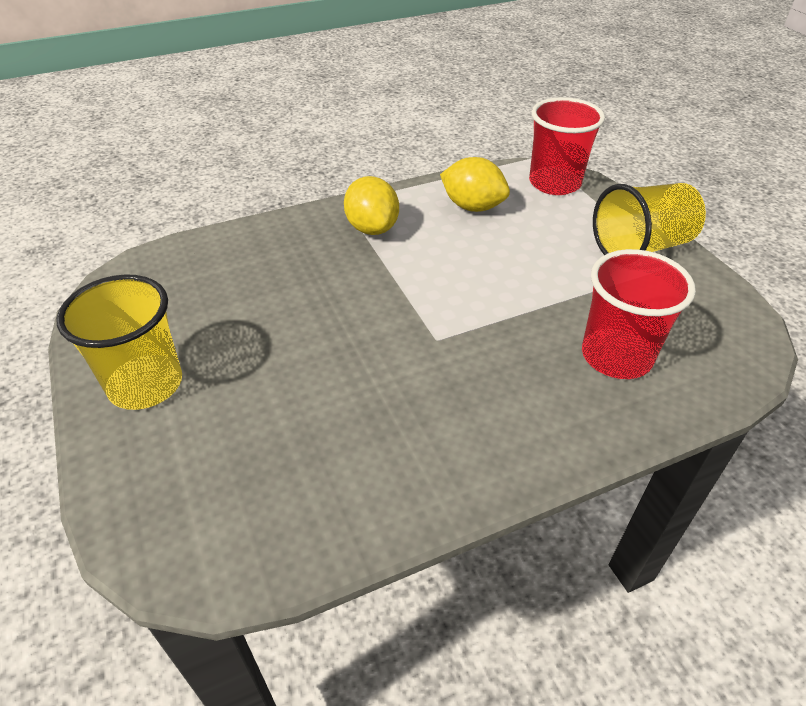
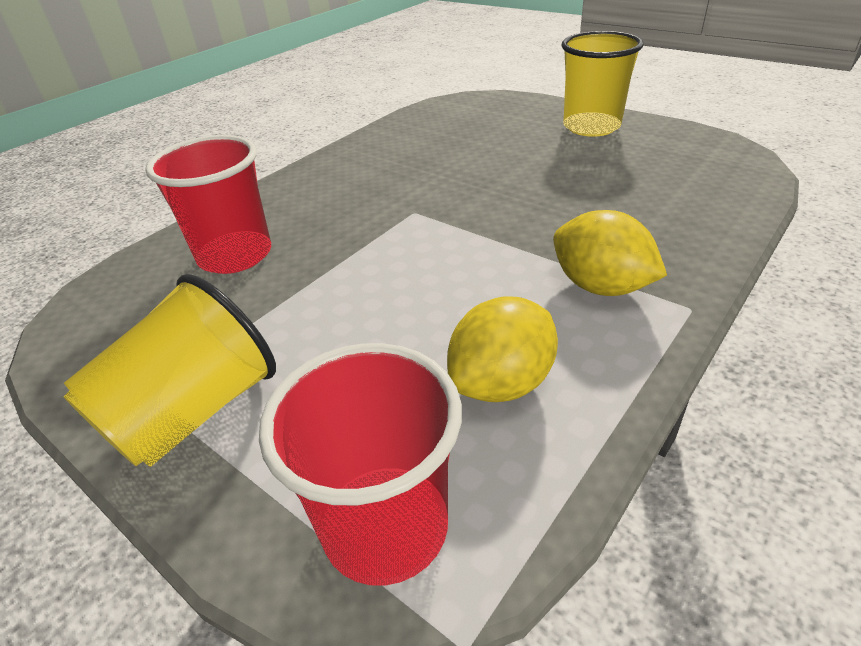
camera: 155 degrees right, 5 degrees down
(472, 207) = (502, 383): yellow lemon -> yellow lemon turned 45 degrees counterclockwise

